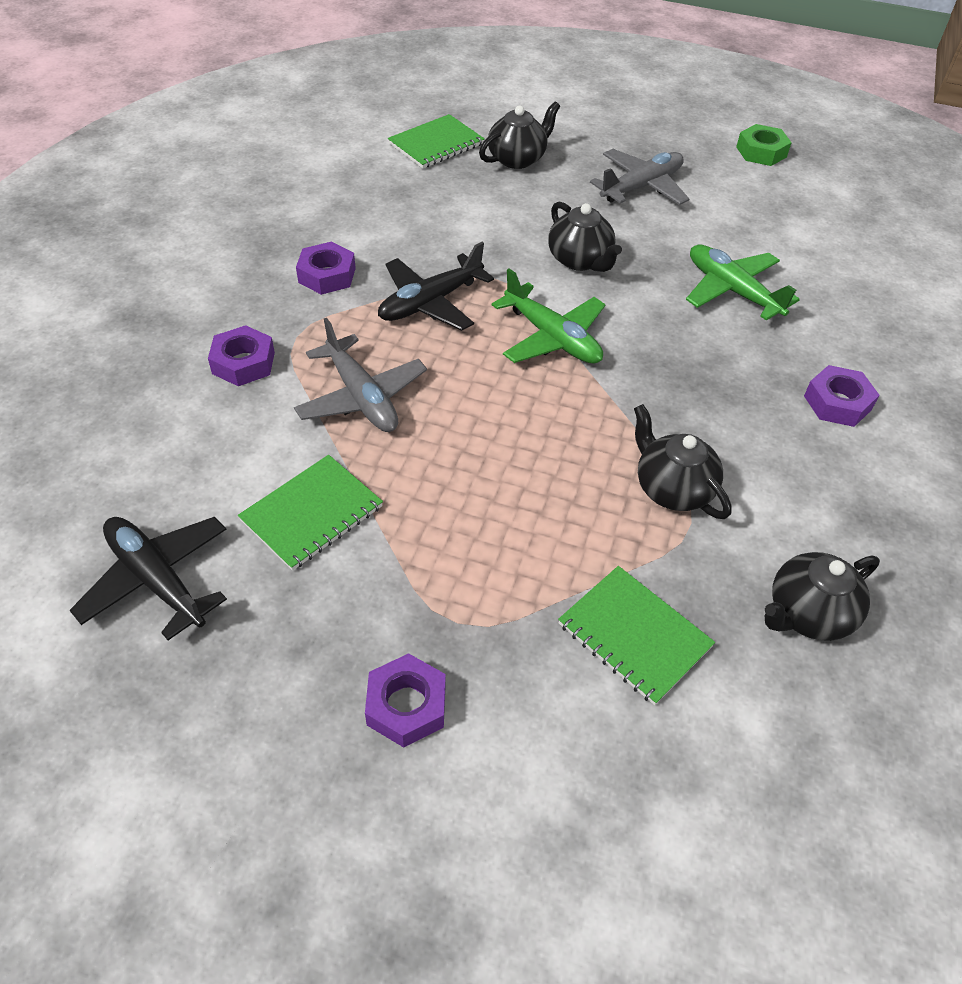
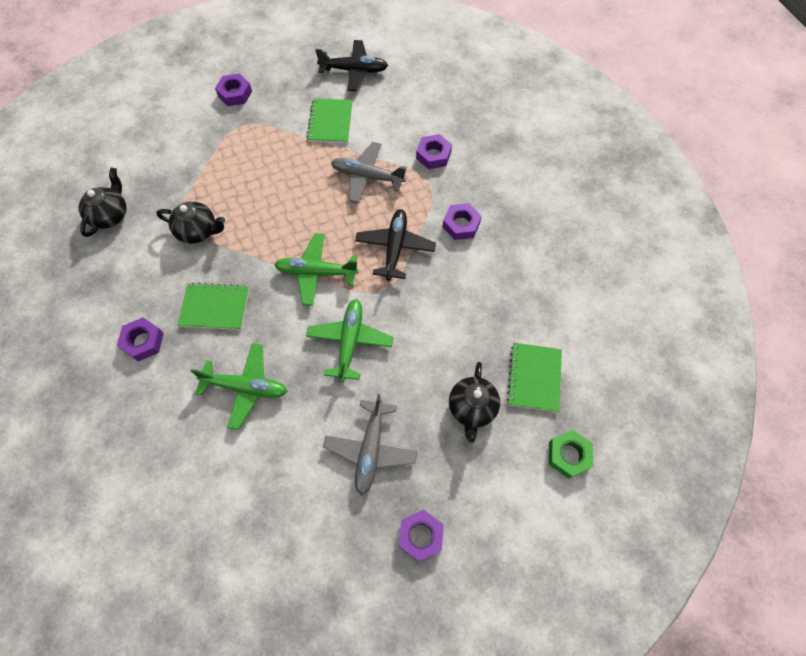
camera: 140 degrees right, 15 degrees up
(580, 260) = (350, 341): black teapot -> green plane
(634, 635) = (174, 162): green notebook -> green notebook (215, 307)
(650, 129) = (420, 536): none -> purple nut
(761, 152) = (319, 583): green nut -> green nut (568, 455)

